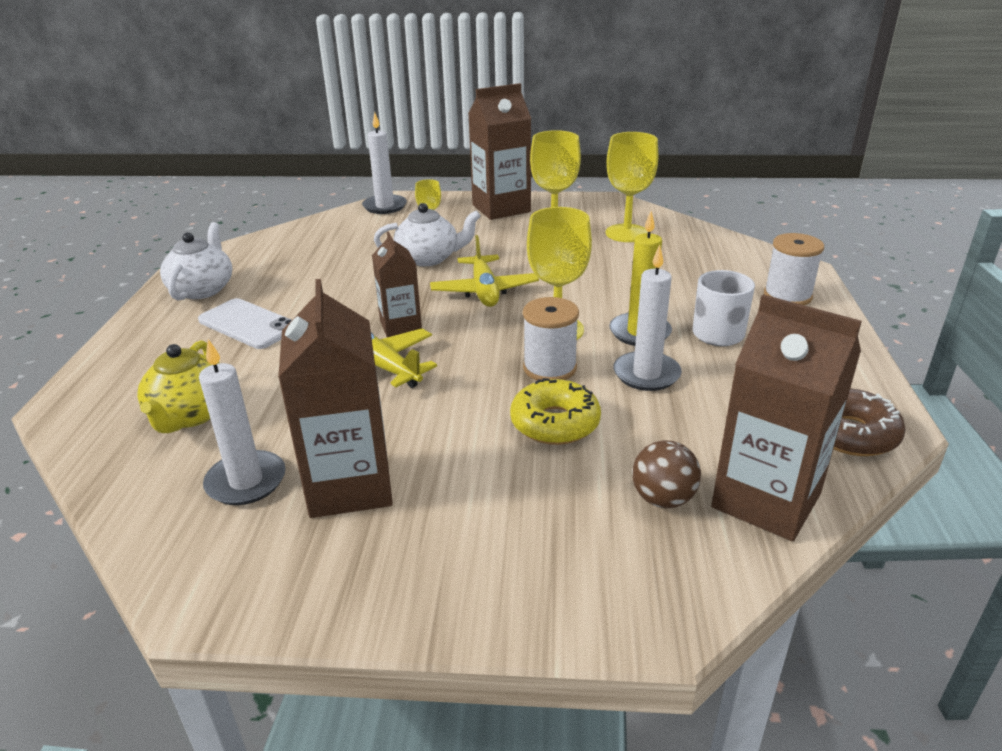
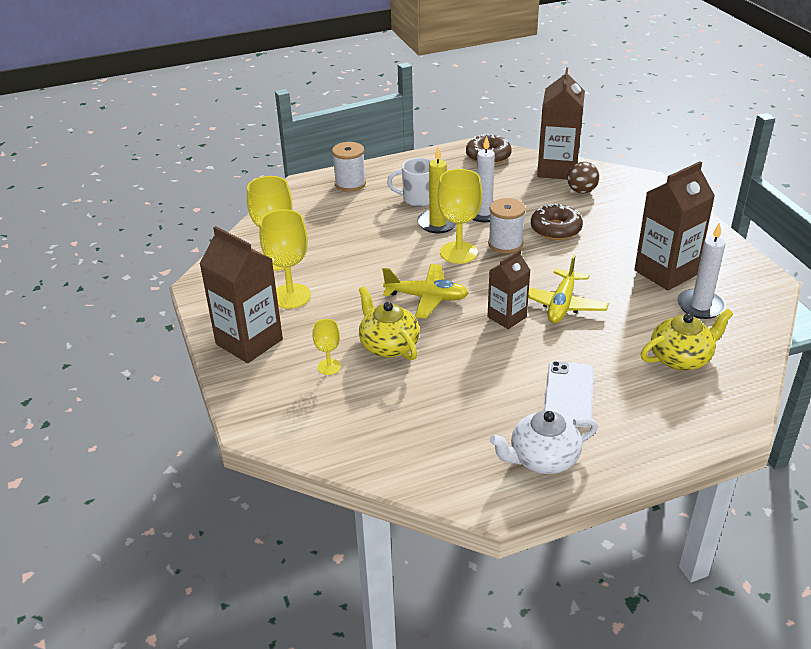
camera: 115 degrees left, 5 degrees up
(385, 206) = (279, 426): white candle -> none
(429, 258) = (388, 345): white teapot -> yellow teapot
(484, 291) = (426, 297): yellow plane -> yellow plane turned 45 degrees clockwise
(555, 423) = (555, 229): yellow donut -> brown donut

